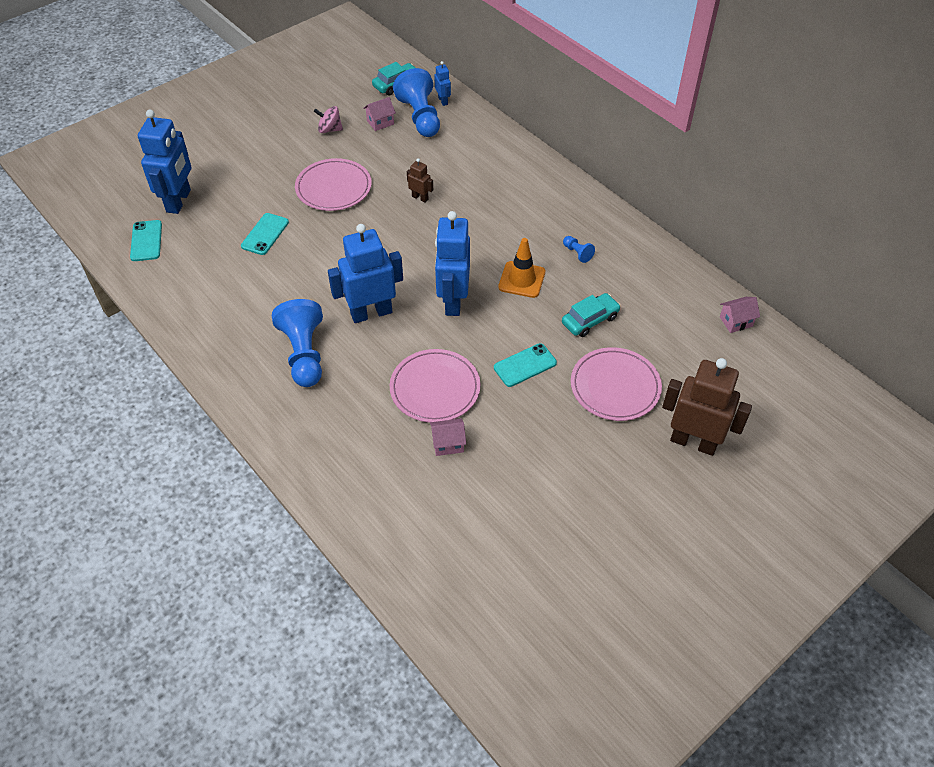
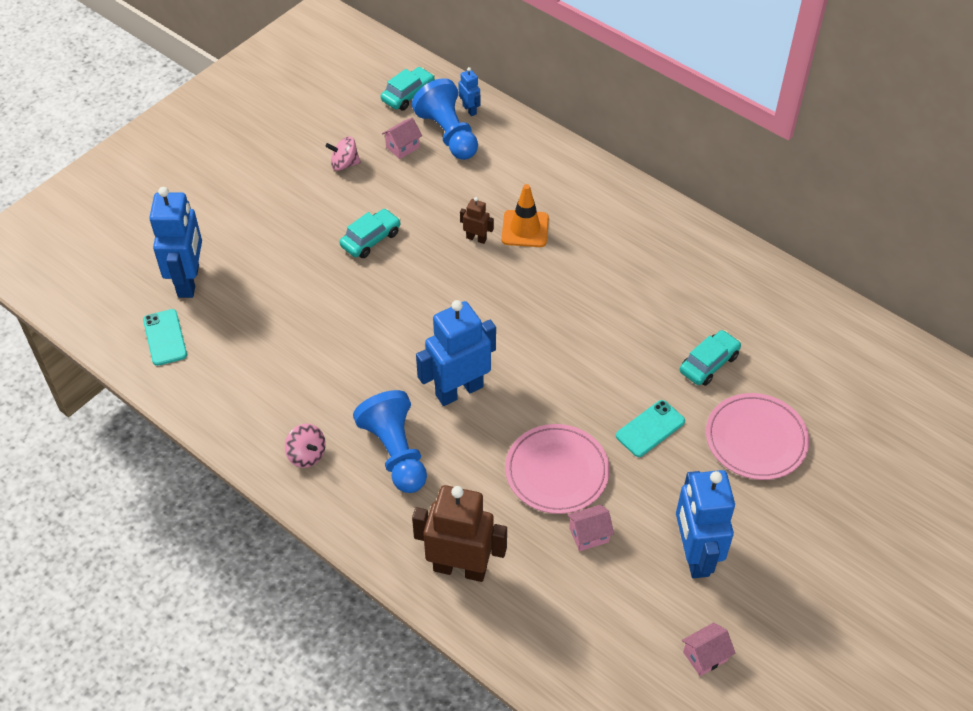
camera: 10 degrees left, 0 degrees up
(231, 346) = (307, 455): none -> pink spinning top
(265, 234) = (306, 309): turquoise phone -> none
(333, 188) = (370, 239): pink plate -> turquoise car
(453, 301) = (548, 362): blue robot -> blue robot (694, 555)
(522, 279) = (620, 325): orange traffic cone -> orange traffic cone (525, 229)
(577, 253) = (675, 284): blue pawn -> none
(693, 442) = (855, 491): brown robot -> brown robot (460, 568)
(736, 322) = (869, 342): pink house -> pink house (705, 656)

